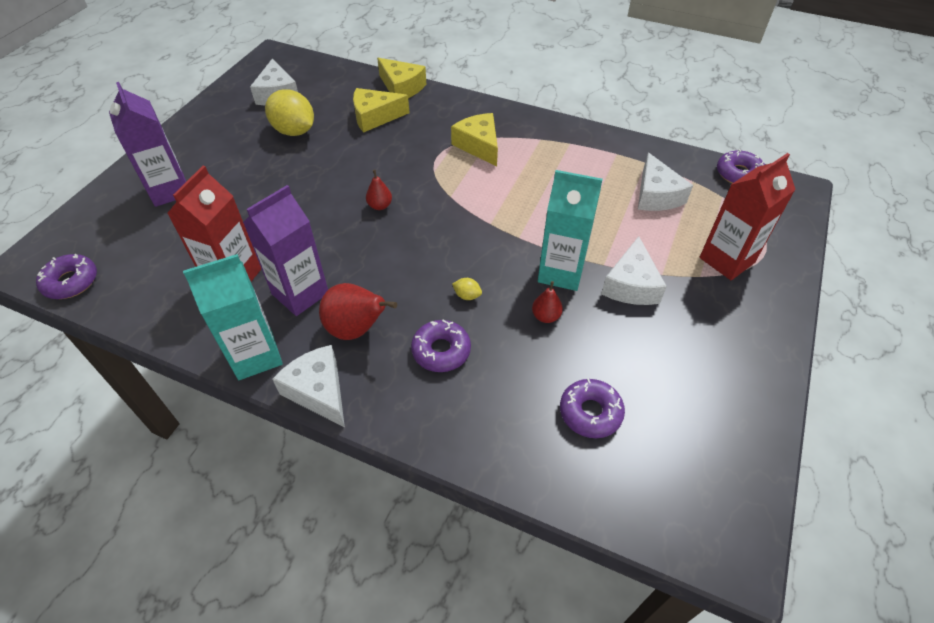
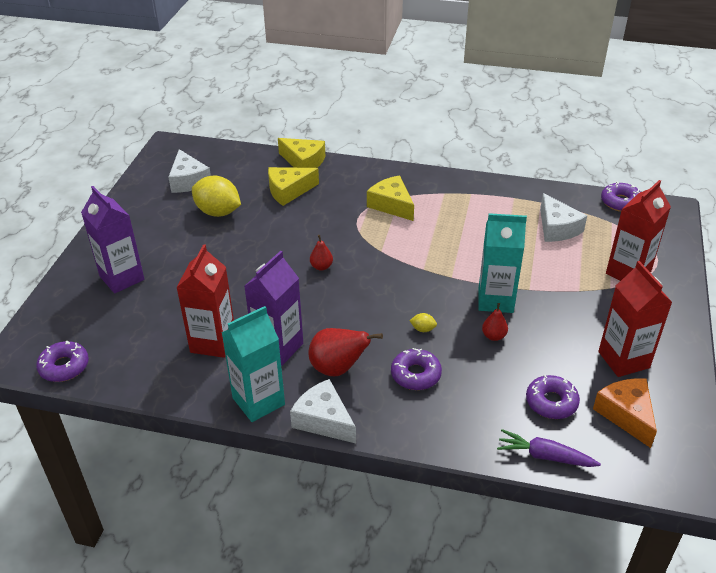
camera: 10 degrees left, 10 degrees down
(562, 484) = (544, 456): none -> purple carrot
(631, 285) = (556, 302): white cheese -> none
(678, 445) = (626, 415): none -> orange cheese
(693, 370) = (623, 360): none -> red carton

